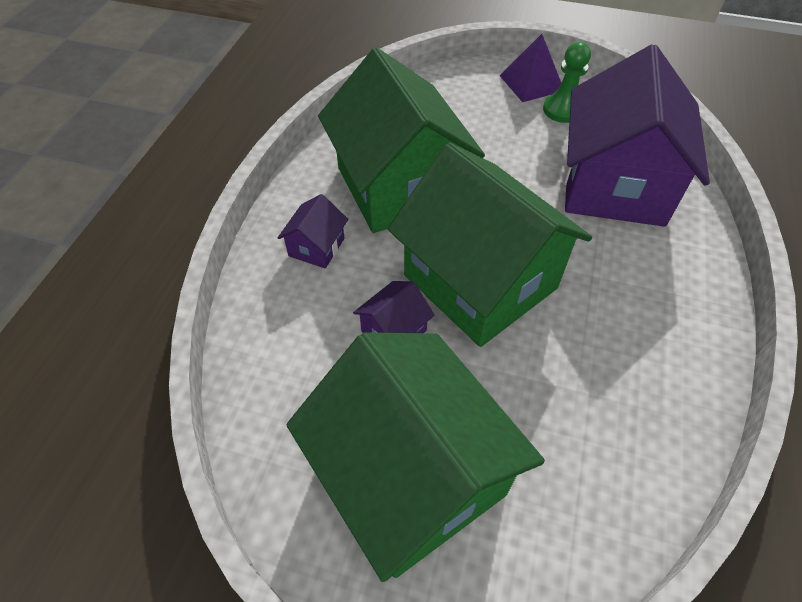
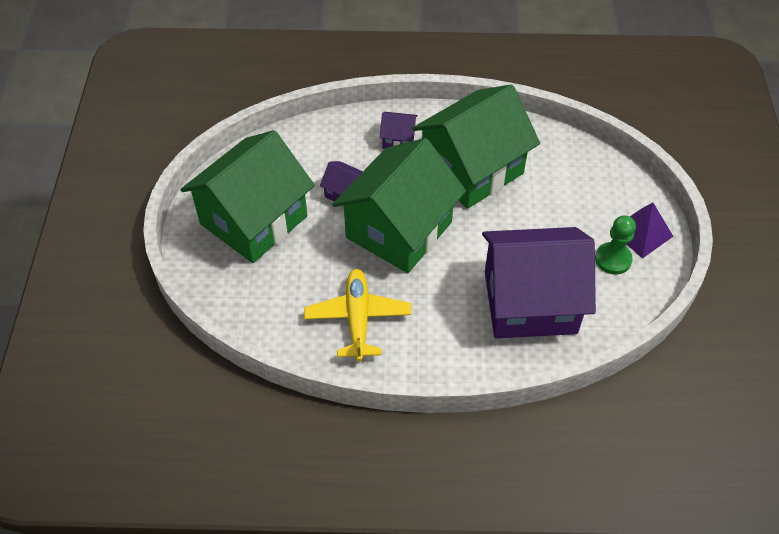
camera: 75 degrees right, 0 degrees up
(630, 362) = (358, 319): none -> yellow plane

